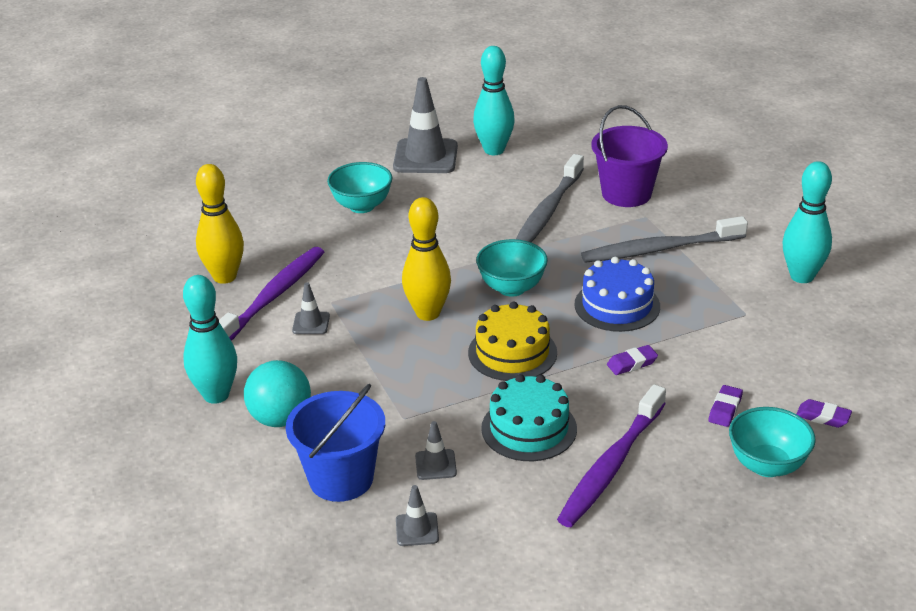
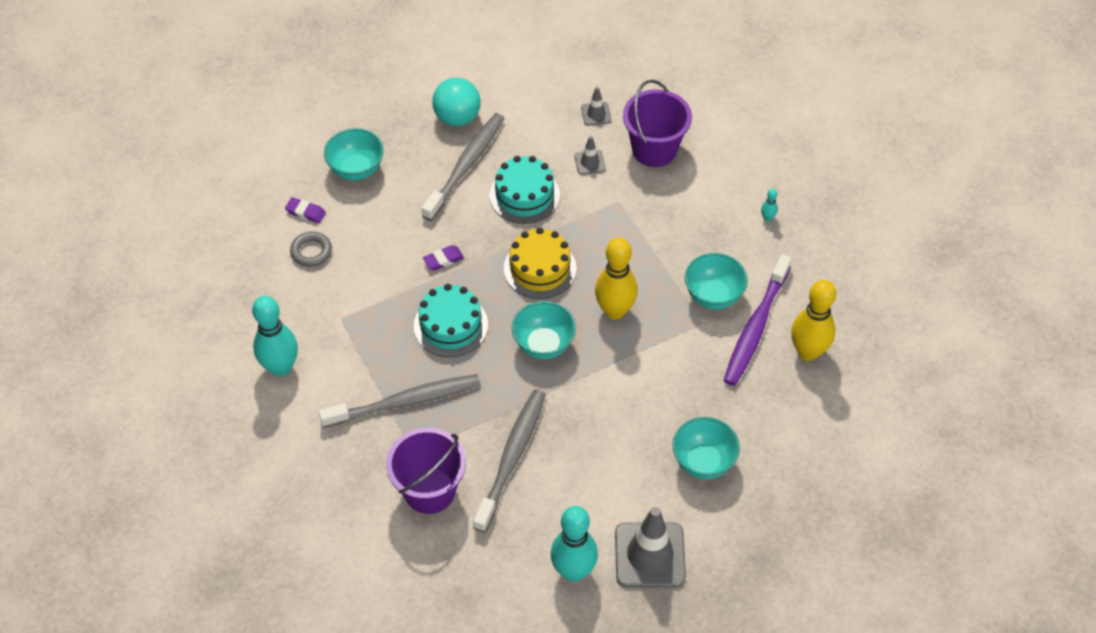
camera: 175 degrees right, 20 degrees up
(216, 395) = (767, 218): turquoise bowling pin -> turquoise bowling pin, size x0.41
(280, 418) = (711, 198): turquoise ball -> turquoise ball (457, 117)
(311, 323) = (713, 296): grey traffic cone -> turquoise bowl
(341, 479) = (654, 149): blue bucket -> purple bucket
(611, 465) = (465, 166): purple toothbrush -> grey toothbrush
(617, 305) = (451, 325): blue cake -> turquoise cake
(725, 409) = (377, 217): purple eraser -> none
(801, 375) = (311, 251): none -> grey ring

